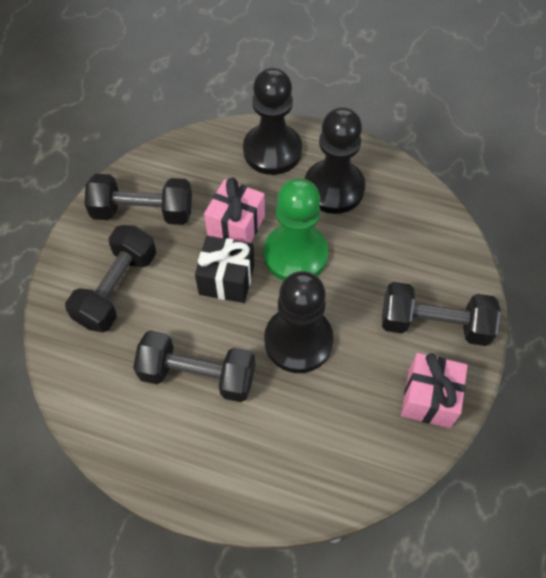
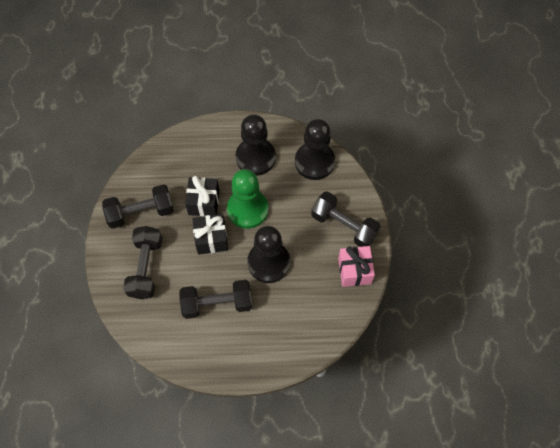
camera: 20 degrees left, 5 degrees up
(236, 226) = (204, 202): pink gift -> black gift
(272, 151) = (207, 144): black pawn -> black pawn (314, 162)
(434, 324) = (344, 226): black dumbbell -> black dumbbell turned 45 degrees clockwise

